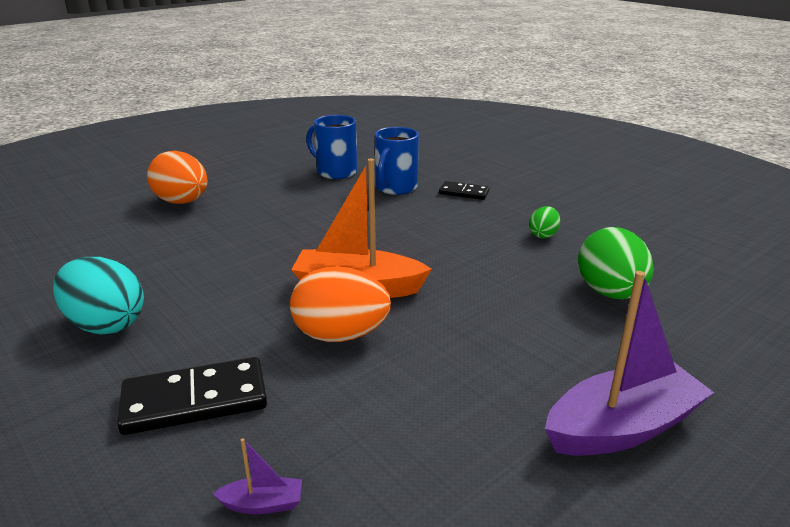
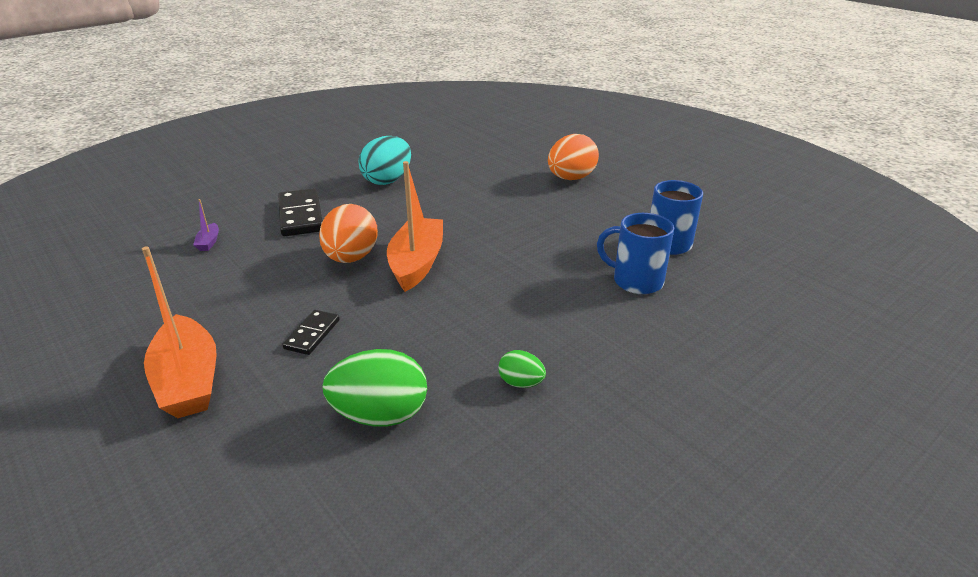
camera: 90 degrees right, 5 degrees up
(464, 193) = (635, 329): black domino -> black domino (312, 334)
(622, 427) = (188, 380): purple boat -> orange boat

